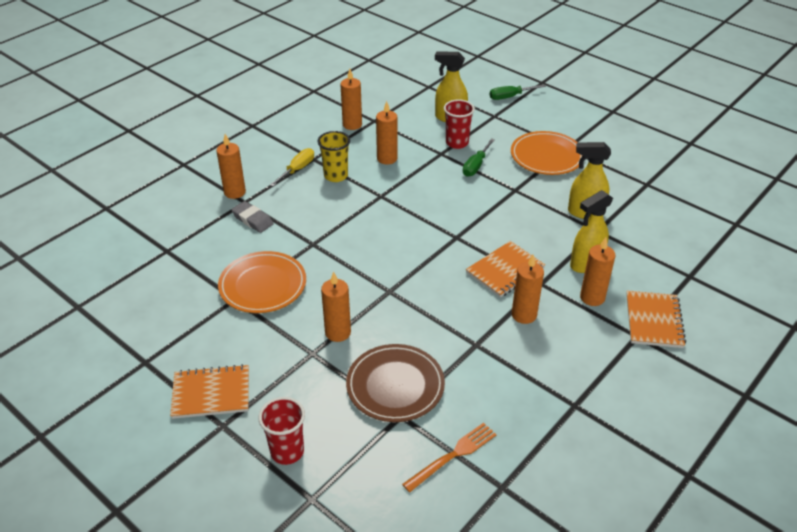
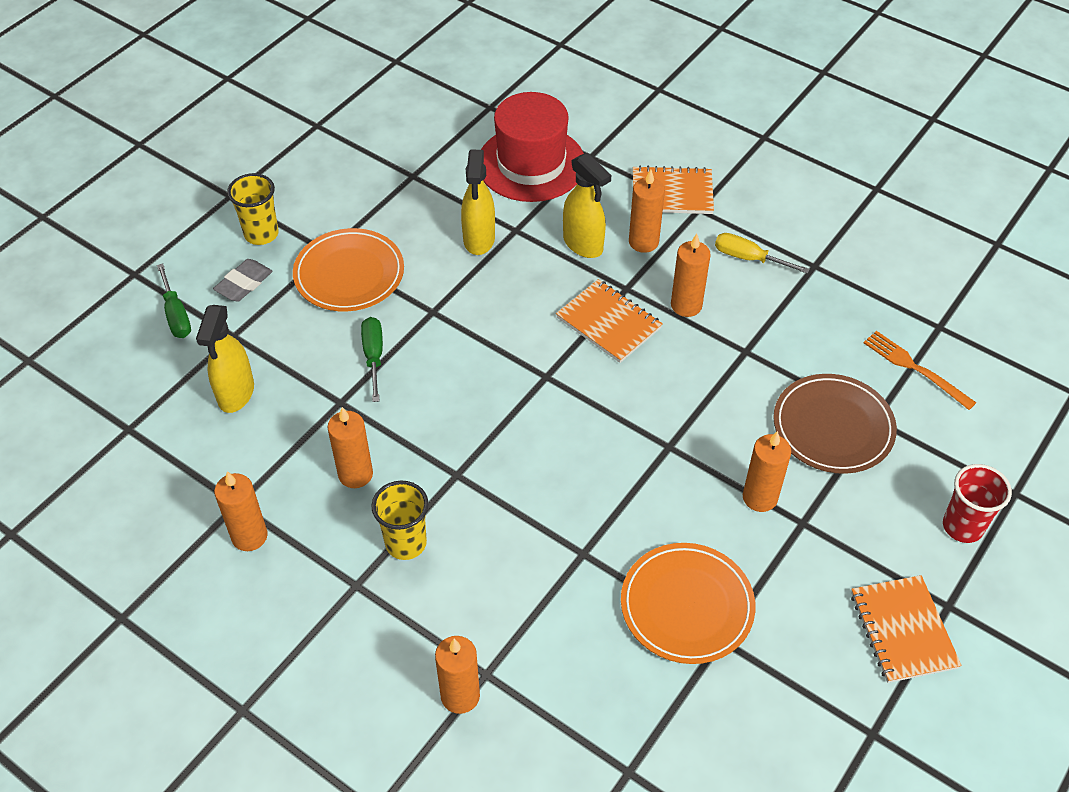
camera: 95 degrees left, 10 degrees up
(252, 220) = (534, 651): grey eraser -> grey eraser (244, 284)
(297, 170) = (390, 605): yellow screwdriver -> yellow screwdriver (749, 258)
(457, 143) = (311, 382): red cup -> none
(476, 165) = (374, 357): green screwdriver -> green screwdriver turned 120 degrees counterclockwise
(579, 123) = (261, 234): none -> yellow cup
(672, 242) = (531, 164): none -> red hat

